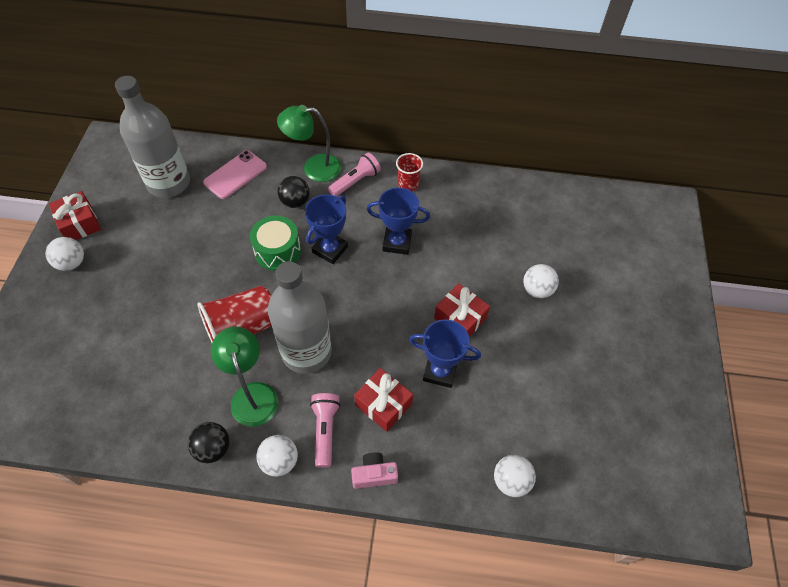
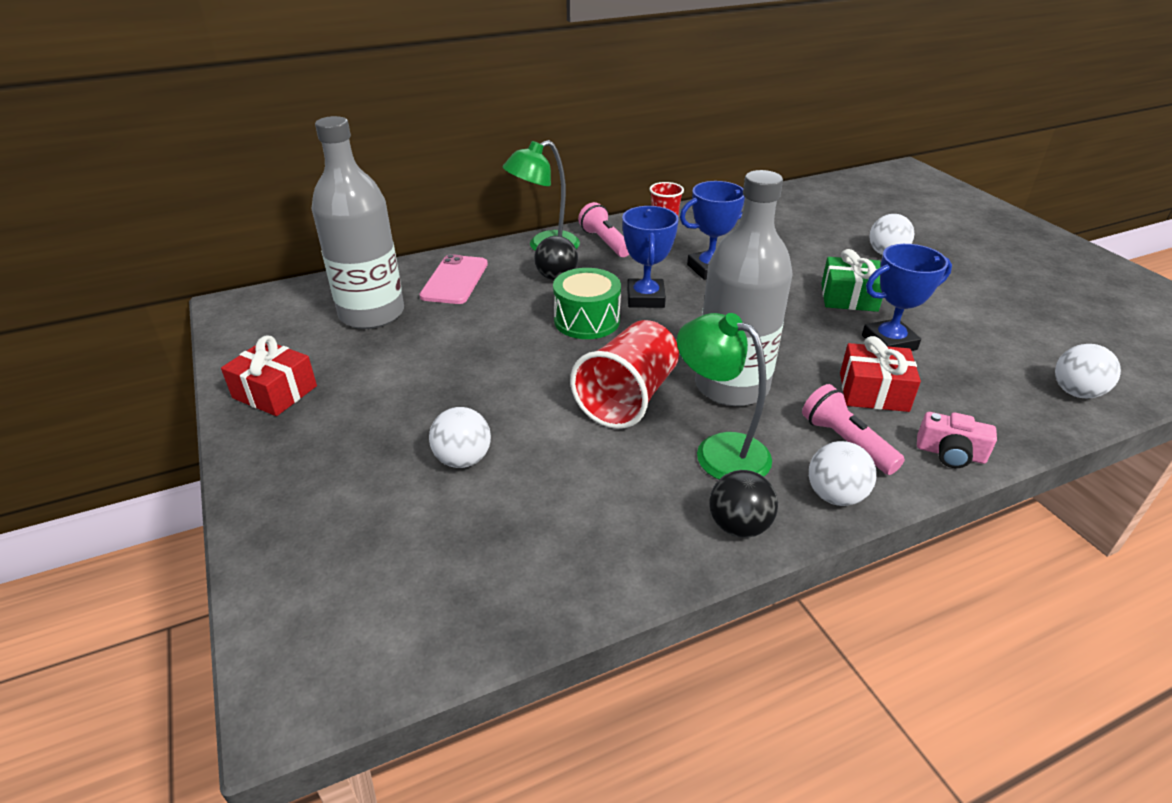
camera: 30 degrees left, 20 degrees down
(72, 263) = (305, 434): white ball -> white ball (463, 459)
(355, 181) = (605, 242): pink flashlight -> pink flashlight turned 45 degrees counterclockwise
(374, 474) = (950, 453): pink camera -> pink camera turned 120 degrees counterclockwise
(460, 318) = (849, 297): red gift -> green gift

